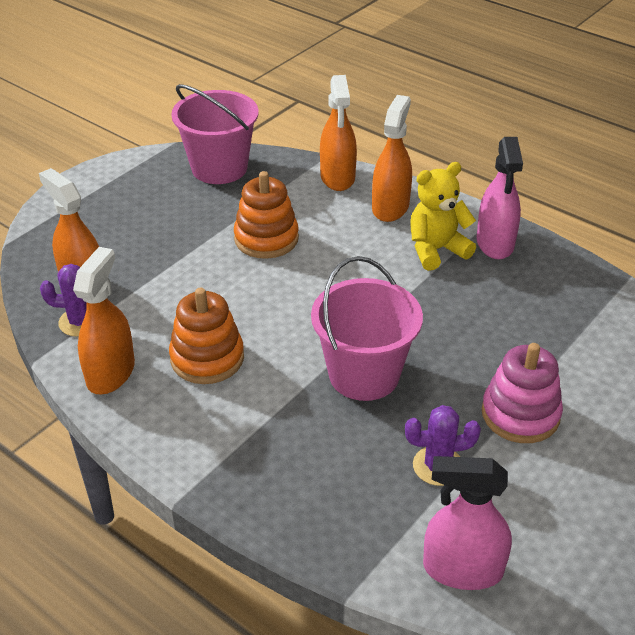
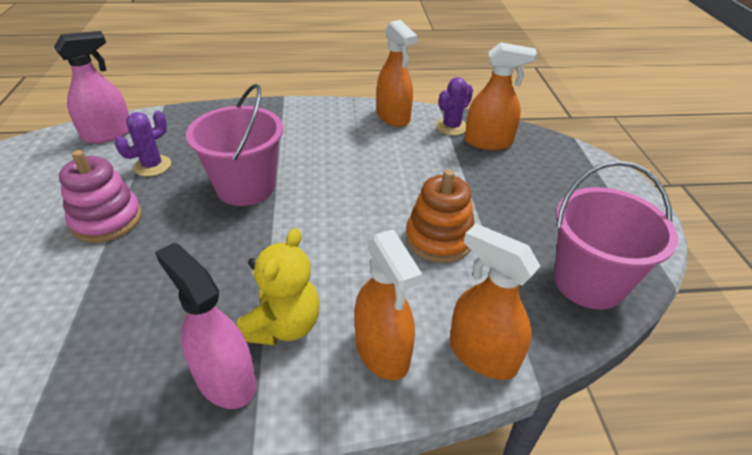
camera: 135 degrees right, 0 degrees up
(207, 358) = (355, 147): orange stacking toy -> none

